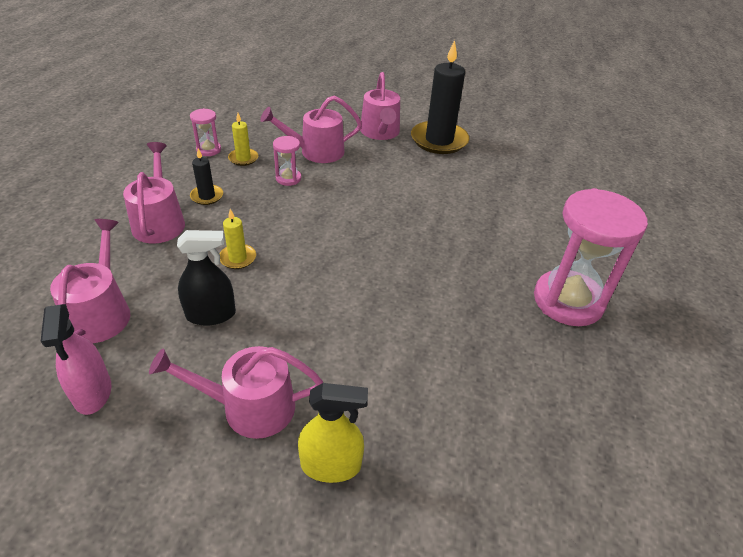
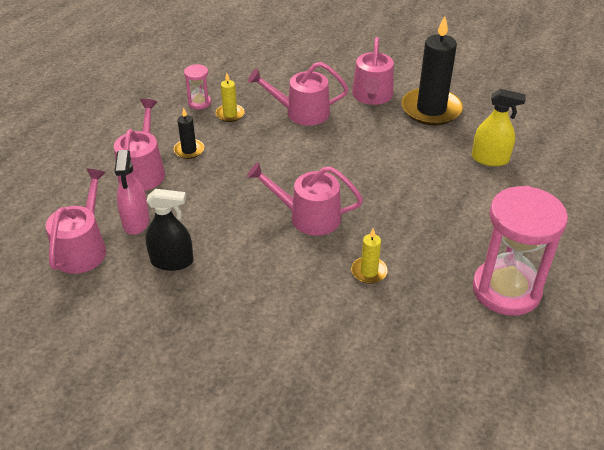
camera: 15 degrees right, 0 degrees up
(93, 392) = (68, 313): pink spray bottle -> pink spray bottle (136, 222)
(238, 258) = (205, 213): yellow candle -> yellow candle (369, 272)
(249, 407) = (189, 343): pink watering can -> pink watering can (308, 217)
(288, 178) = (268, 139): pink hourglass -> none
(331, 465) = (244, 399): yellow spray bottle -> yellow spray bottle (490, 159)

